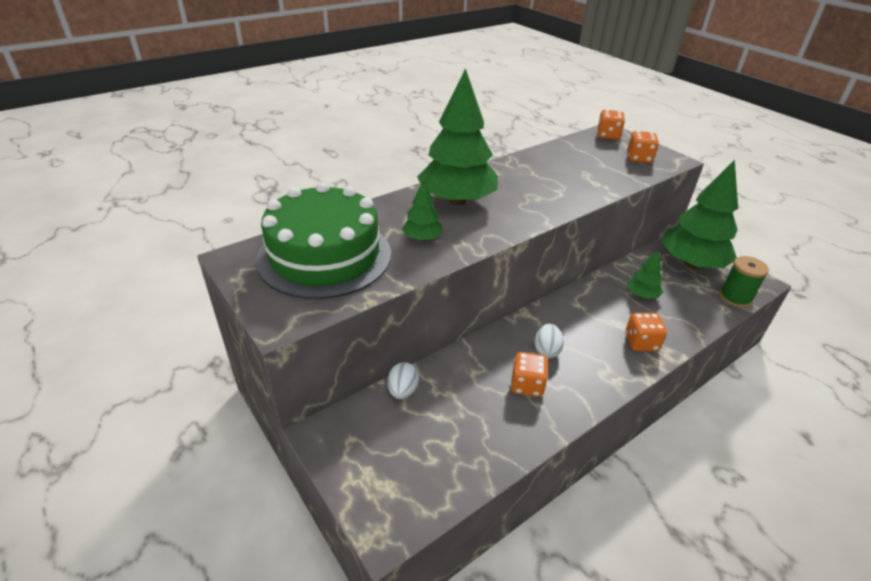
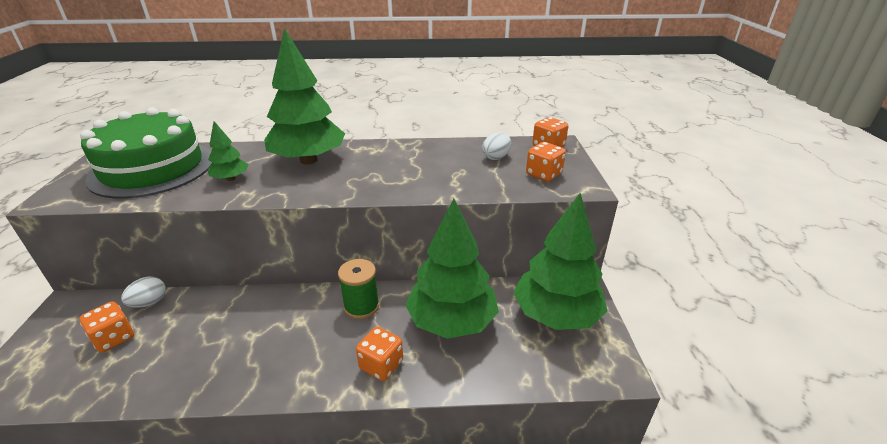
camera: 35 degrees right, 5 degrees down
(527, 385) = (230, 347): orange dice -> orange dice (114, 338)
(546, 350) = (289, 327): white egg -> white egg (496, 157)
(641, 295) = (451, 321): green tree -> green tree, size x2.17
(735, 298) = (556, 374): green spool -> green spool (361, 306)

